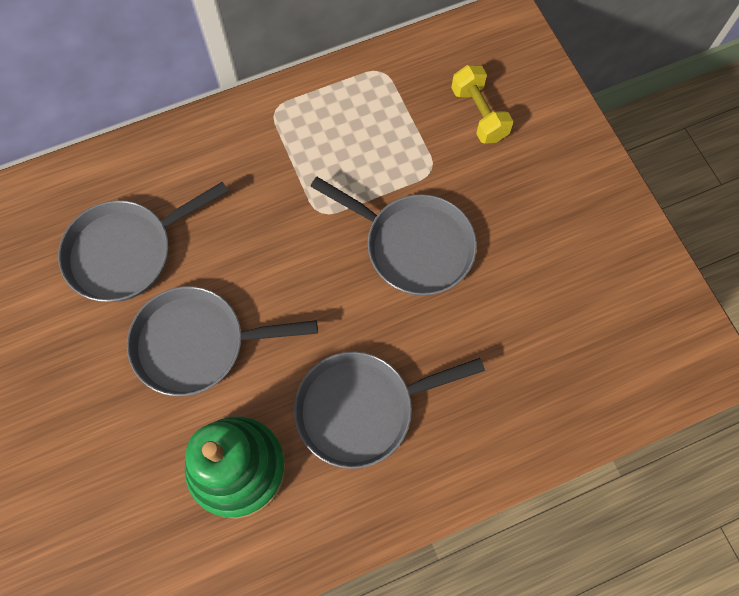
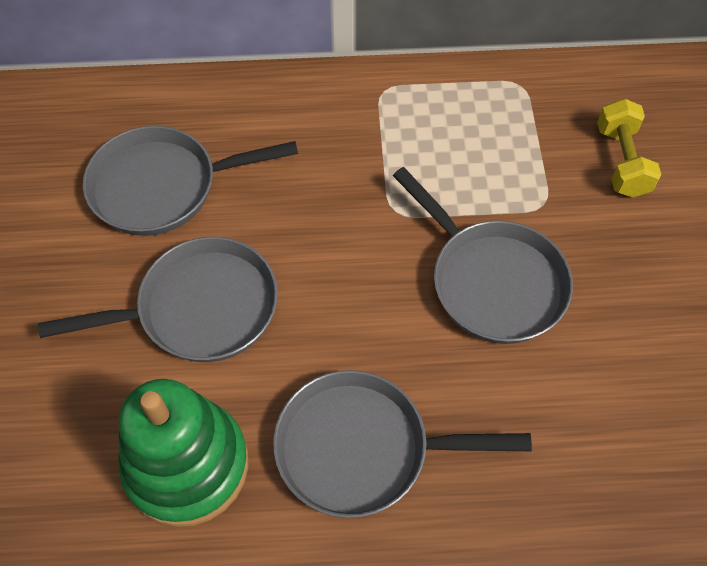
camera: 20 degrees right, 10 degrees down
(198, 344) = (199, 309): grey pan -> grey pan turned 150 degrees clockwise

